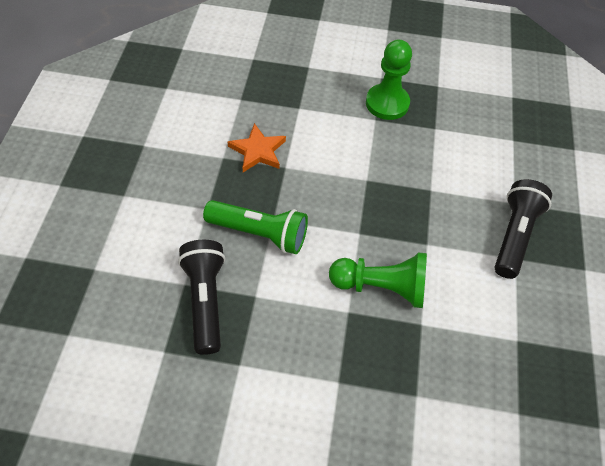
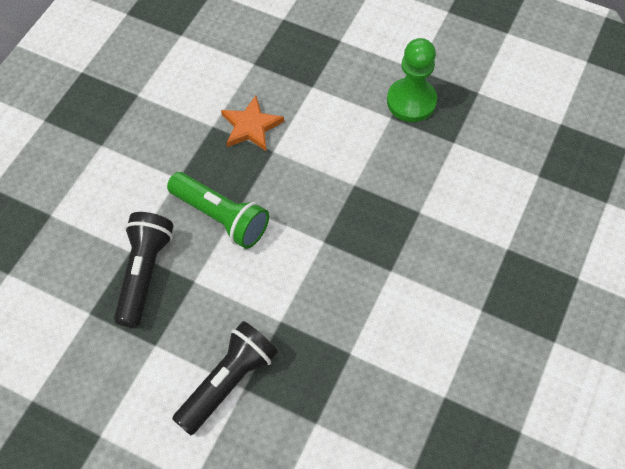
camera: 20 degrees right, 5 degrees up
(381, 287) = (324, 304): green pawn -> none
(514, 235) = (490, 285): black flashlight -> black flashlight (228, 382)

